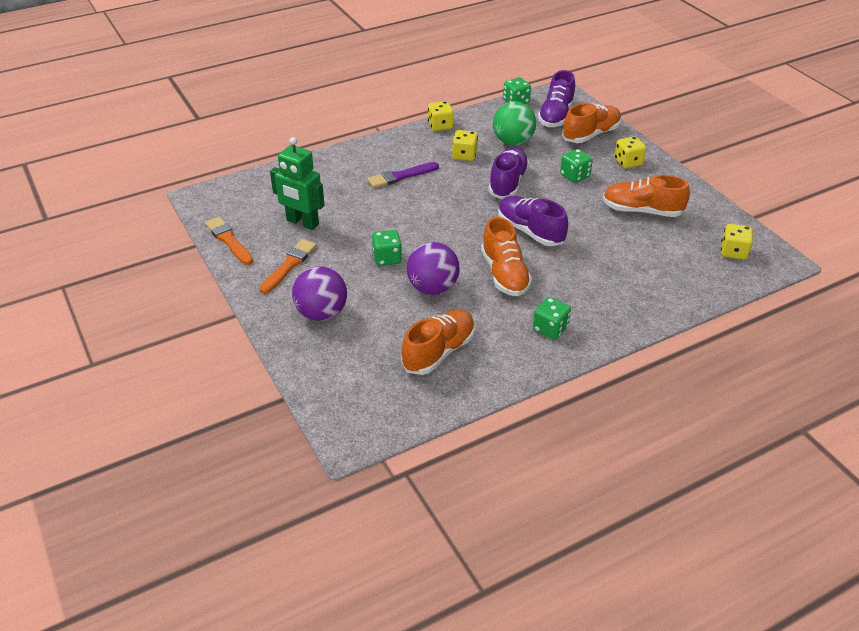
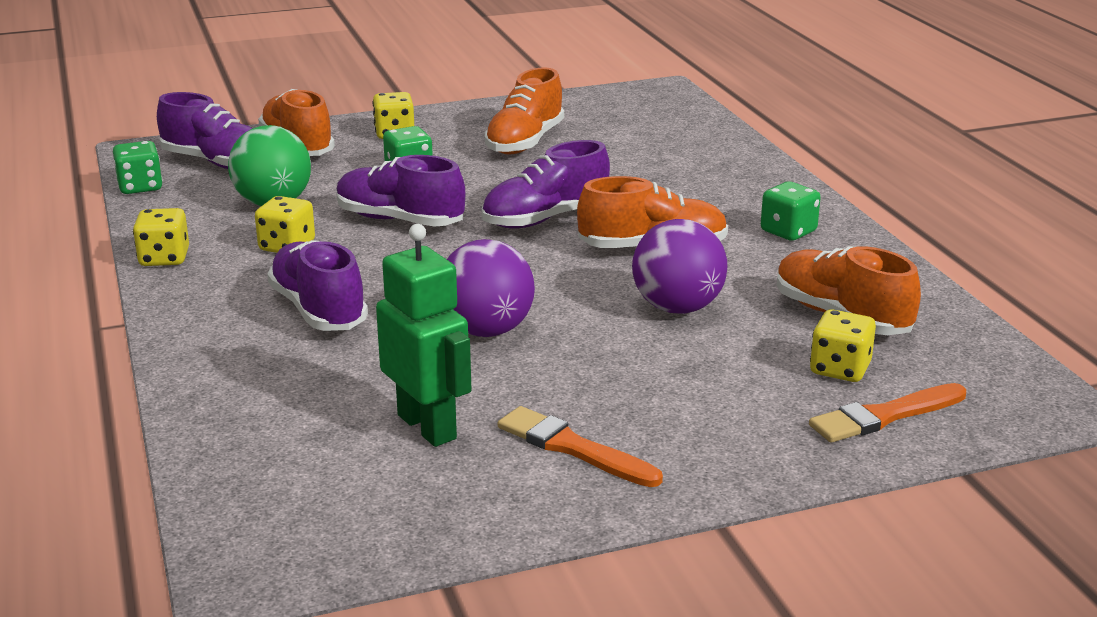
camera: 80 degrees left, 15 degrees down
(228, 240) = (454, 527): orange brush -> orange brush (884, 416)
(302, 223) = (427, 427): green robot -> green robot turned 75 degrees counterclockwise
(321, 313) = (734, 417): purple ball -> purple ball (486, 331)
(387, 258) = (581, 342): green dice -> none
(400, 176) = (318, 310): purple brush -> purple shoe
(733, 252) = (638, 108): yellow dice -> yellow dice (840, 369)

